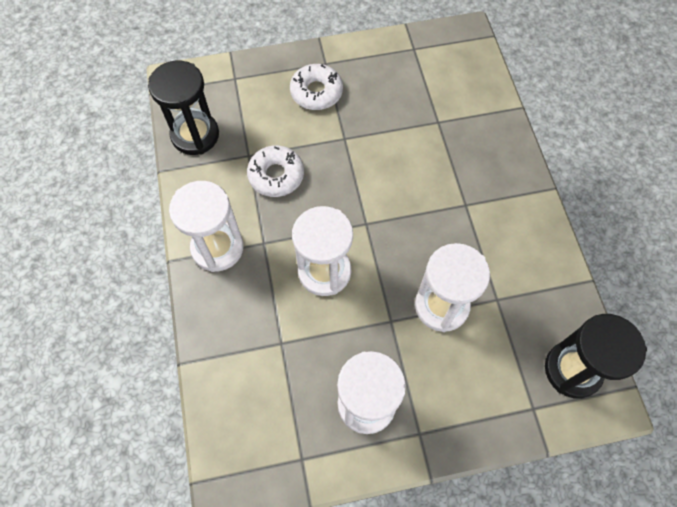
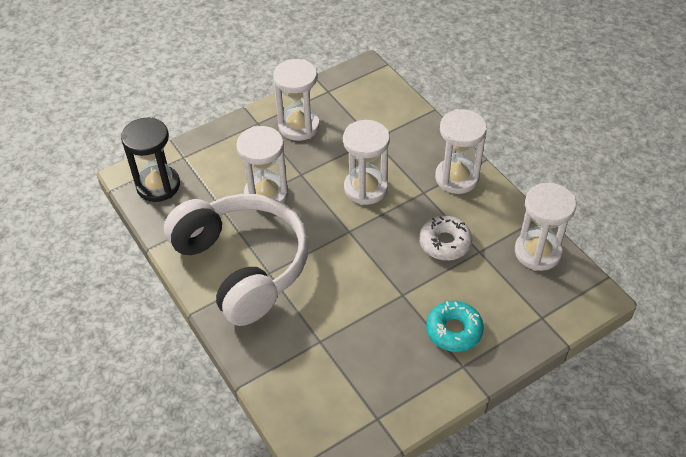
camera: 160 degrees right, 15 degrees down
(195, 135) = (537, 252): black hourglass -> white hourglass
(316, 92) = (454, 330): white donut -> turquoise donut
(491, 222) = (243, 265): none -> white headphones

